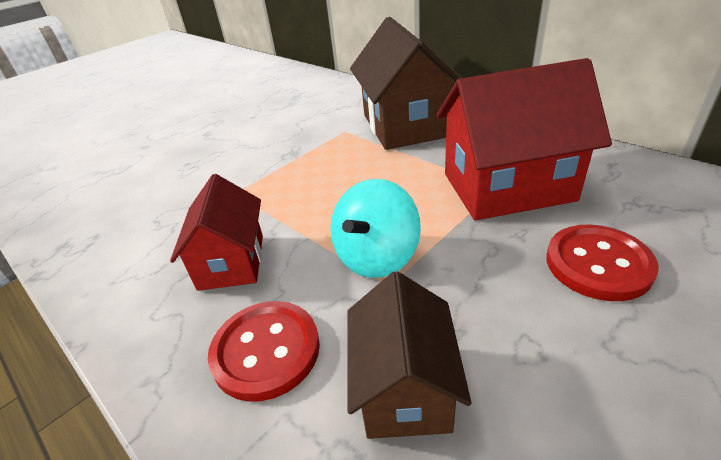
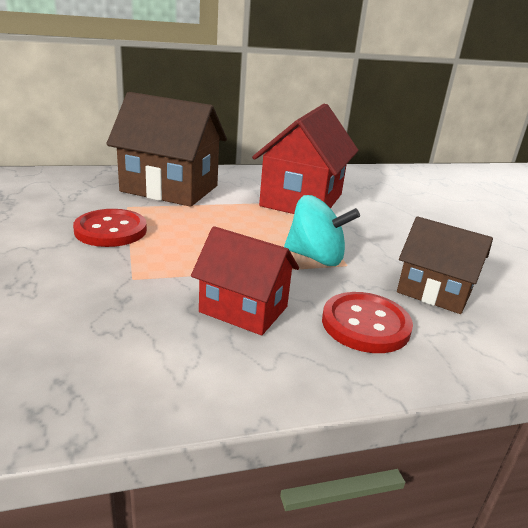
camera: 65 degrees left, 10 degrees down
(376, 256) = (315, 257): turquoise spinning top -> turquoise spinning top turned 45 degrees counterclockwise
(598, 264) = (393, 214): red button -> red button (111, 230)

